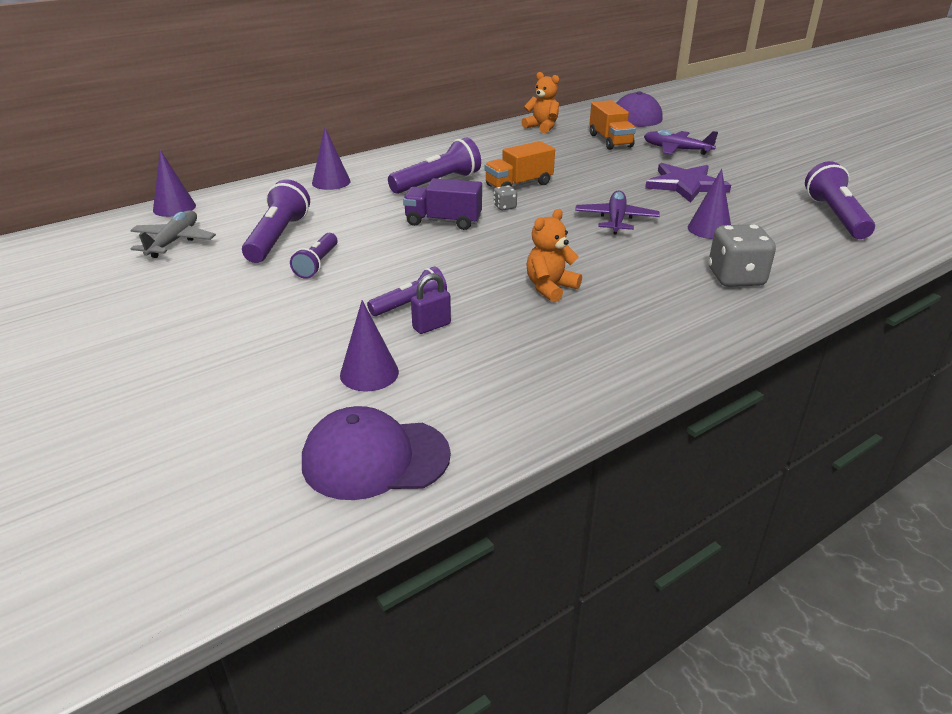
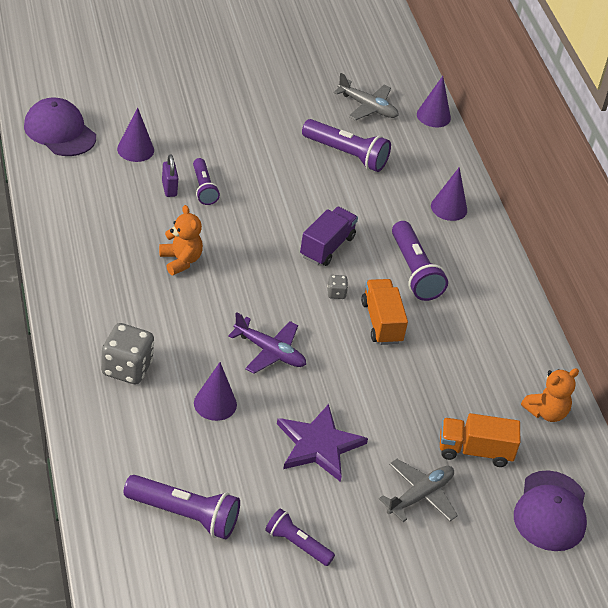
camera: 105 degrees right, 10 degrees up
(317, 264) = (289, 163): purple flashlight -> purple flashlight (297, 544)
(375, 458) = (60, 131): purple cap -> purple cap turned 60 degrees counterclockwise
(676, 150) = (420, 496): purple plane -> grey plane

